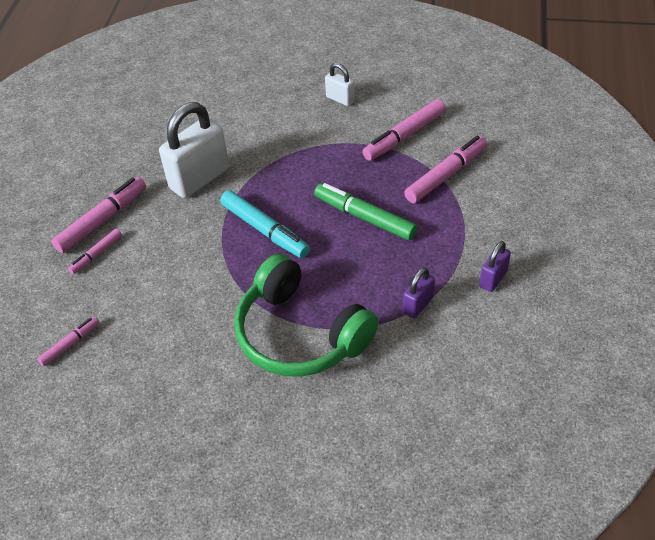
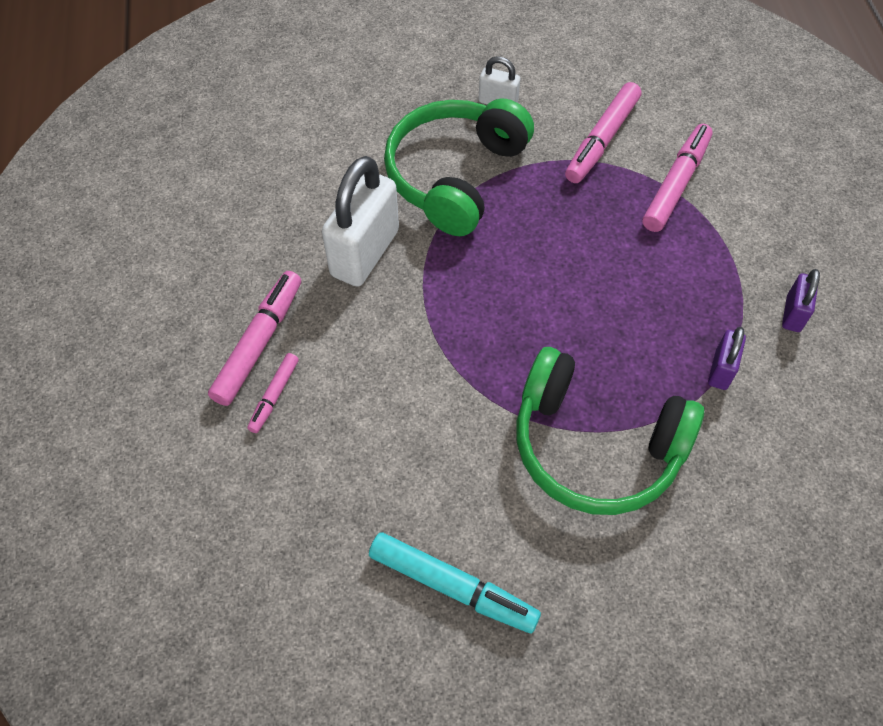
camera: 20 degrees left, 10 degrees up
(70, 344) = (298, 537): pink marker -> none
(265, 230) = (485, 309): turquoise marker -> turquoise marker (453, 586)
(286, 141) = (455, 175): none -> green headphones
(364, 217) = (603, 264): green marker -> none

